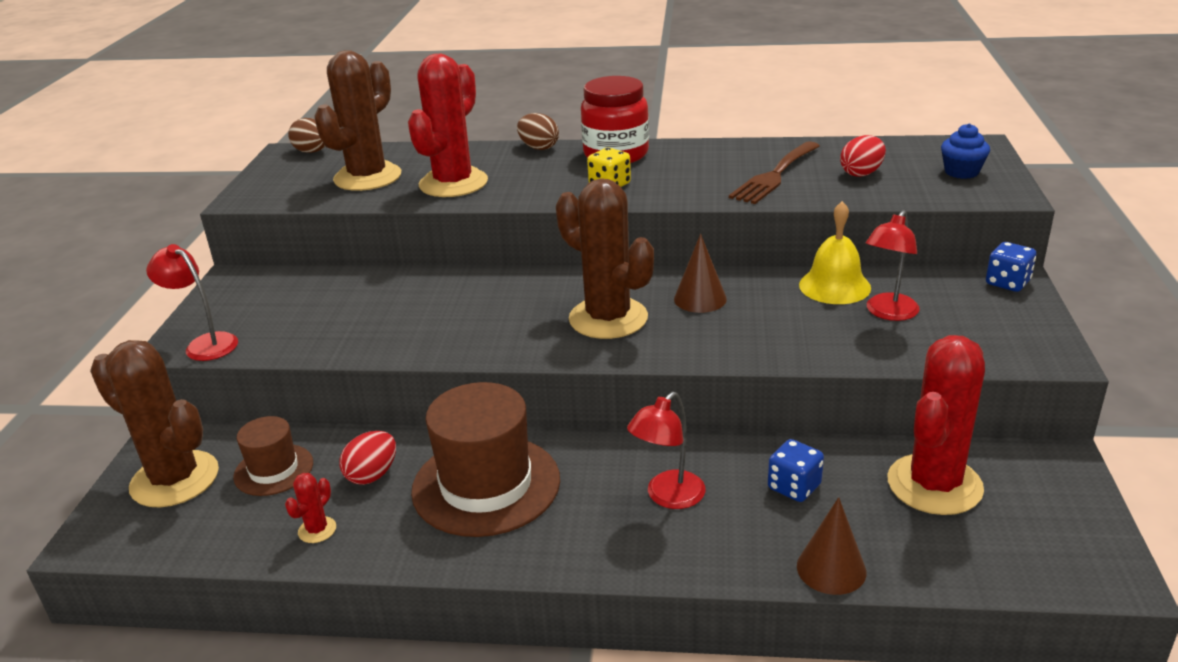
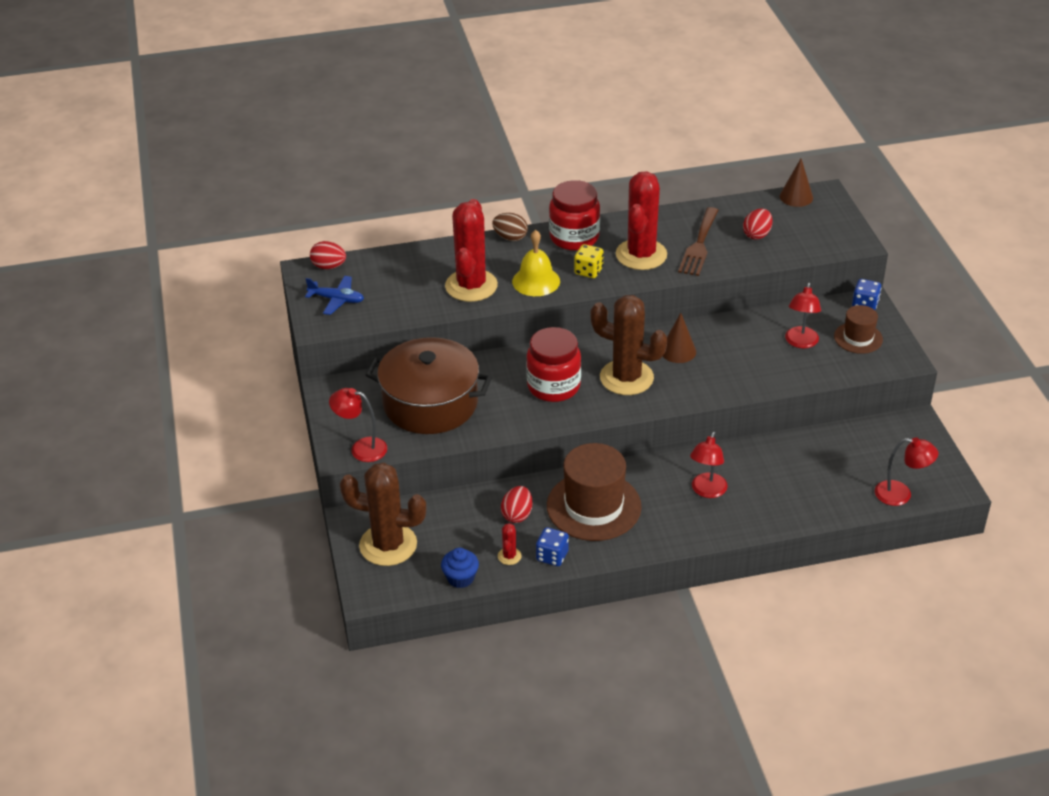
camera: 20 degrees left, 10 degrees up
(273, 470) = (449, 525): brown hat -> brown hat (858, 338)
(289, 179) = (336, 300): none -> blue plane
(312, 151) = (329, 266): brown egg -> red egg
(333, 309) = (430, 403): none -> brown pot
(367, 177) = (399, 289): brown cactus -> none
(503, 314) = (553, 386): none -> red jar
(794, 487) = (775, 469): blue dice -> blue dice (552, 556)
(831, 569) = (814, 514): brown cone -> brown cone (796, 197)
(834, 286) = (759, 325): yellow bell -> yellow bell (536, 281)
(934, 485) = (852, 452): red cactus -> red cactus (641, 255)
(961, 172) = (821, 224): blue cupcake -> blue cupcake (460, 578)
(1002, 568) = (901, 495): none -> red lamp

